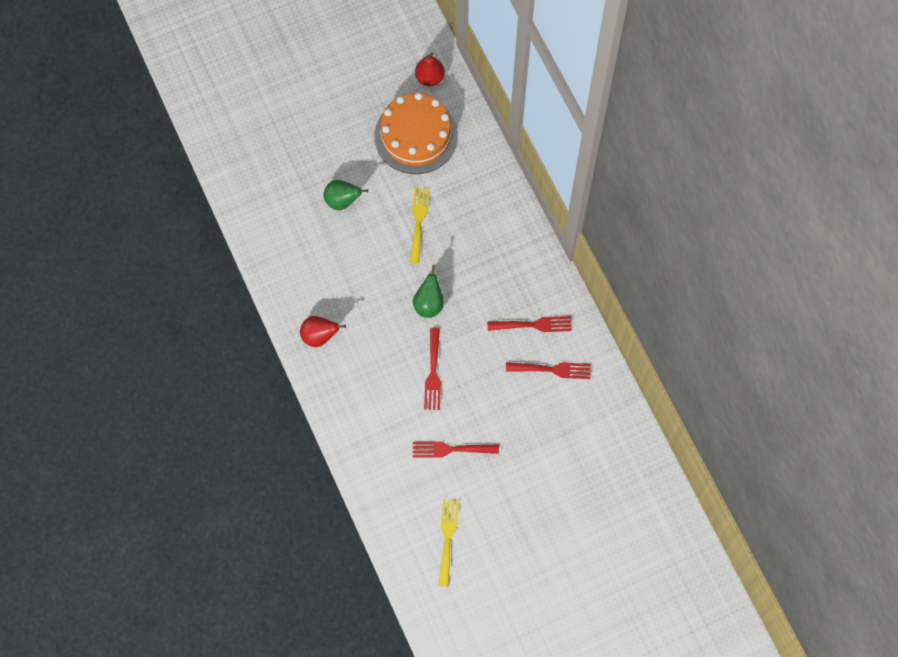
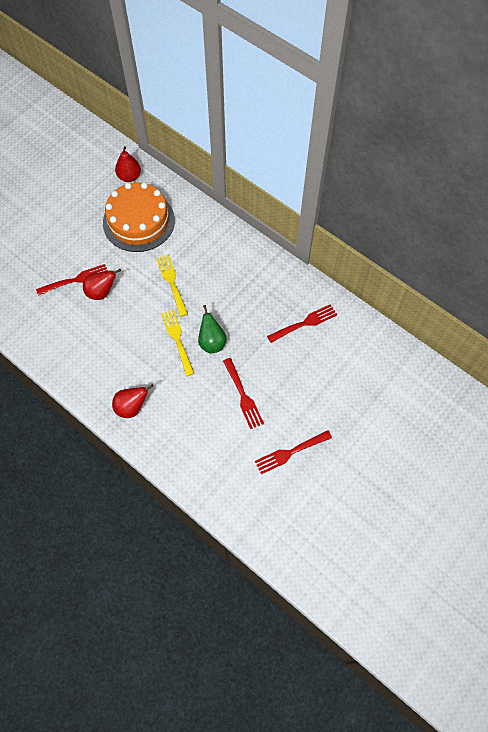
camera: 25 degrees left, 5 degrees down
(342, 201) = (101, 292): green pear -> red pear
(447, 538) = (326, 531): yellow fork -> yellow fork (177, 339)
(552, 369) = (338, 351): red fork -> red fork (76, 280)

